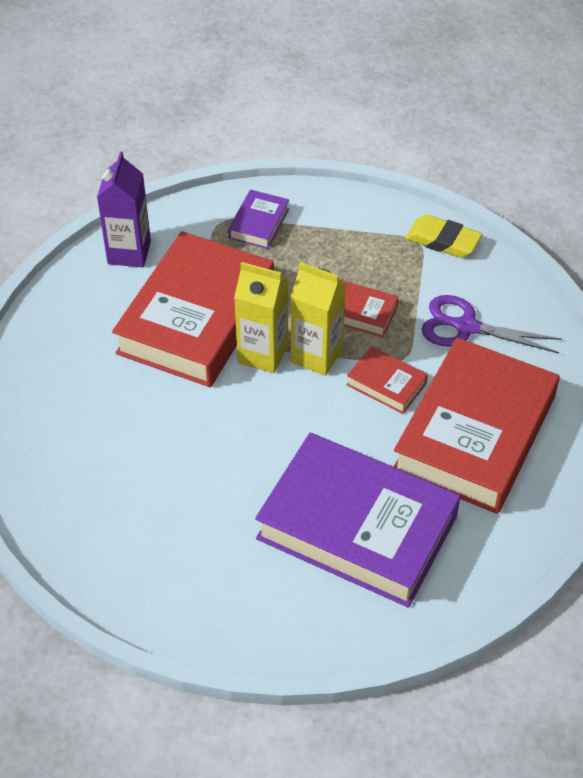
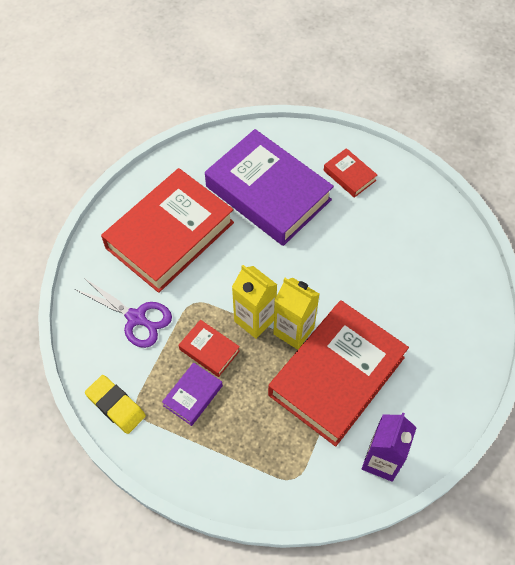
camera: 165 degrees left, 10 degrees up
(259, 223) = (263, 466): purple book -> purple book (193, 395)
(386, 384) = (213, 285): red book -> red book (349, 175)

